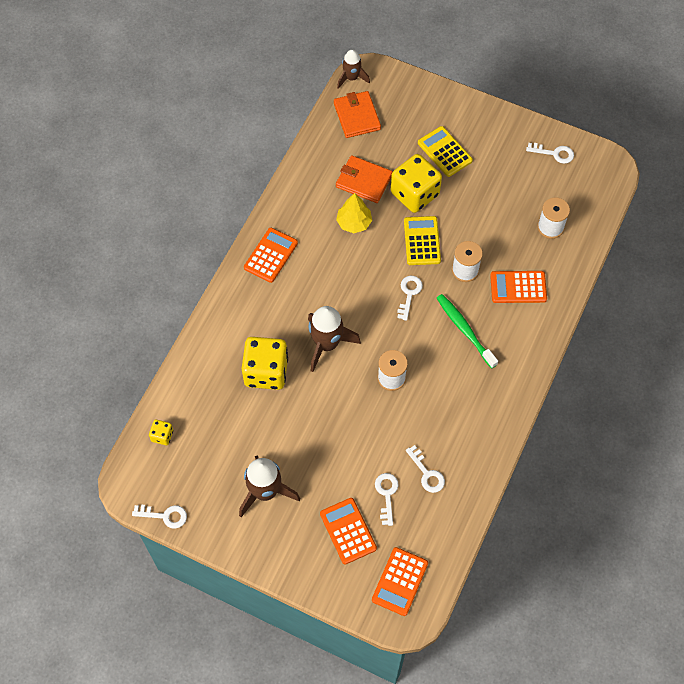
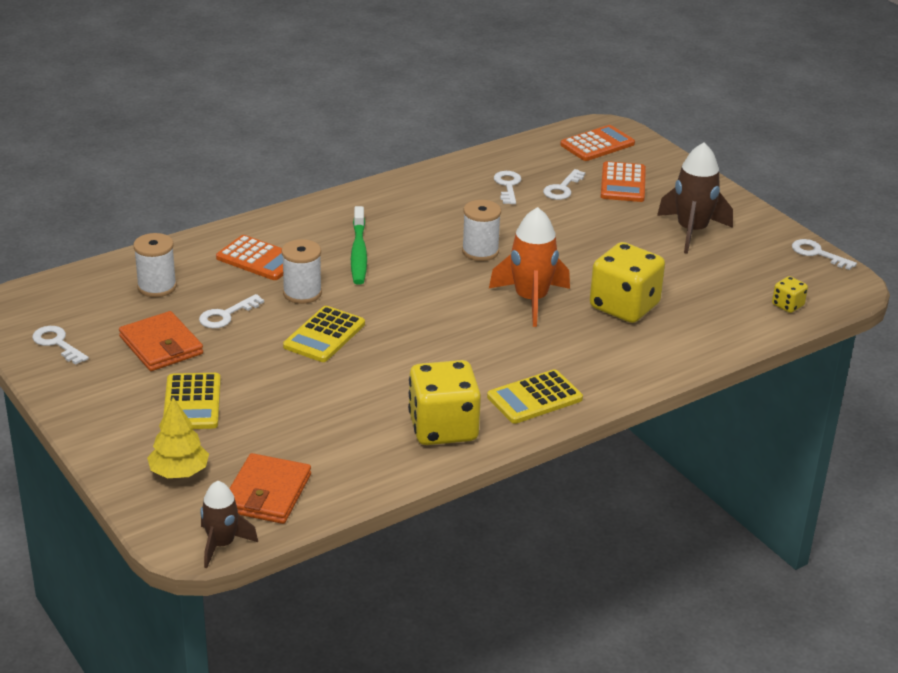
camera: 150 degrees left, 30 degrees down
(271, 255) = (534, 398): orange calculator -> yellow calculator
(327, 344) = (531, 300): brown rocket -> orange rocket
(354, 222) = (393, 384): yellow tree -> yellow tree (179, 472)
(364, 181) = (335, 419): orange wallet -> orange wallet (161, 345)
(409, 294) = (391, 300): white key -> white key (226, 315)
(414, 194) = (282, 379): yellow dice -> yellow dice (443, 428)

